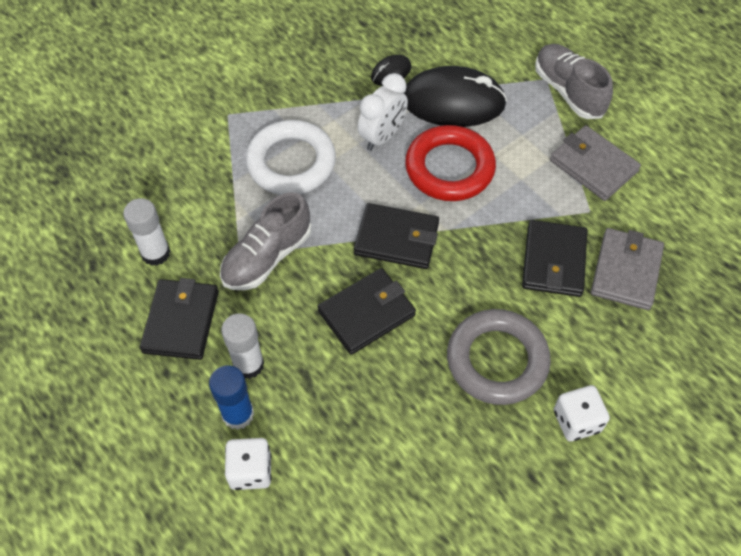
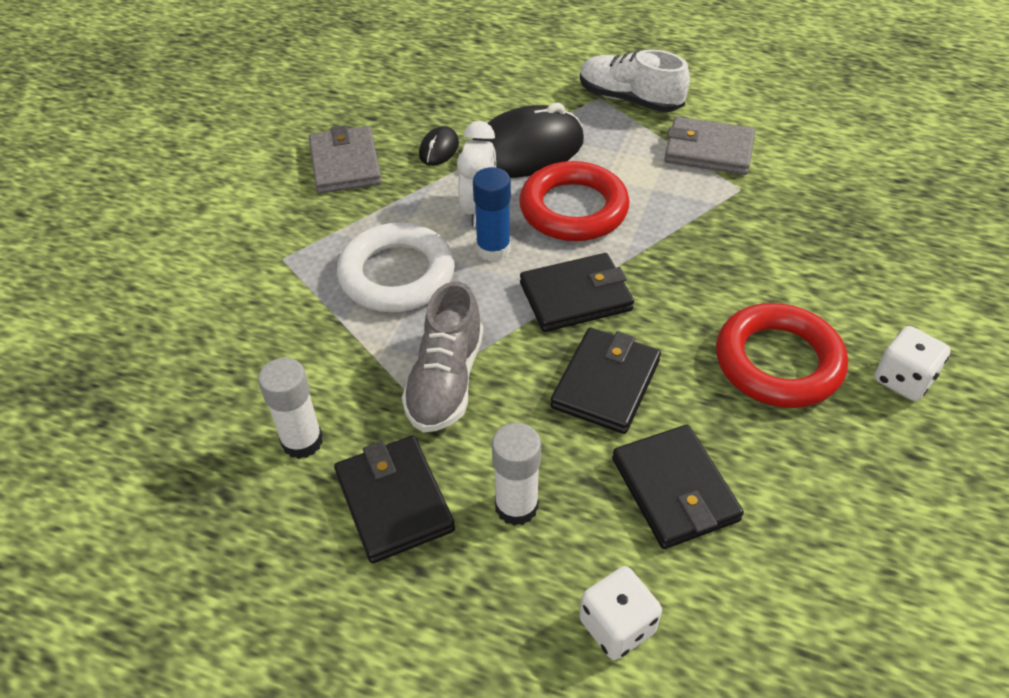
camera: 30 degrees left, 10 degrees down
(238, 414) = (549, 569): blue glue stick -> blue glue stick (493, 249)
(497, 360) = (778, 362): grey ring -> red ring
(553, 261) = (748, 246): black wallet -> black wallet (674, 489)
(568, 91) = (629, 100): grey shoe -> white shoe
(626, 271) = (820, 225): grey wallet -> grey wallet (345, 164)

